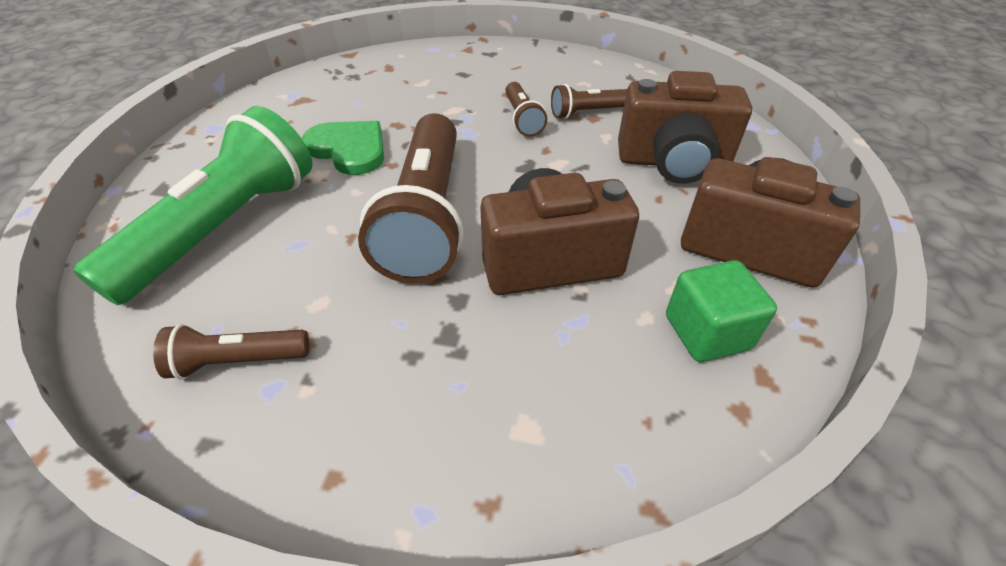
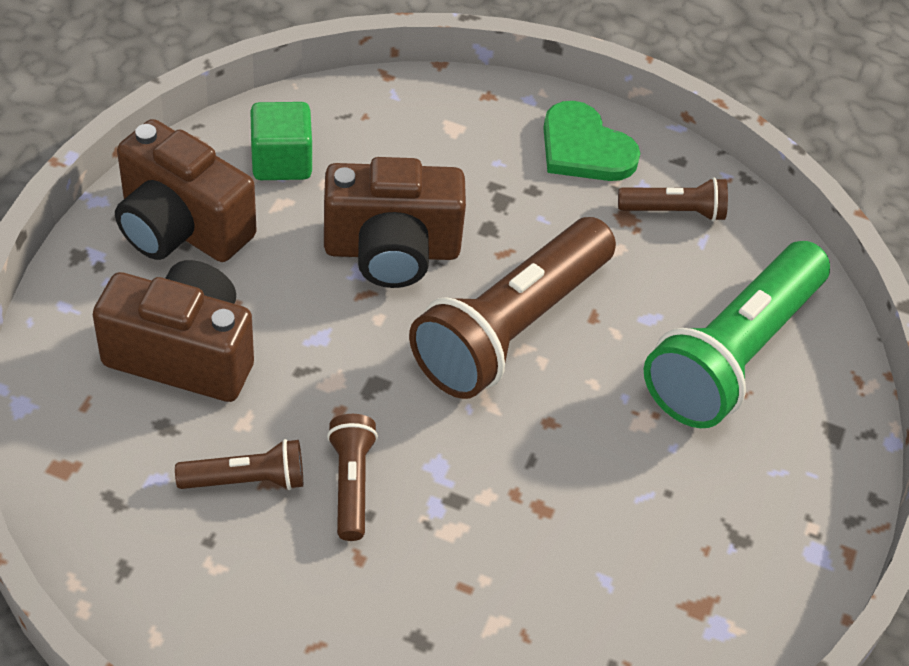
camera: 175 degrees left, 5 degrees up
(349, 149) = (609, 462): green heart -> green heart (584, 148)
(426, 216) = (510, 328): brown flashlight -> brown flashlight turned 150 degrees counterclockwise

